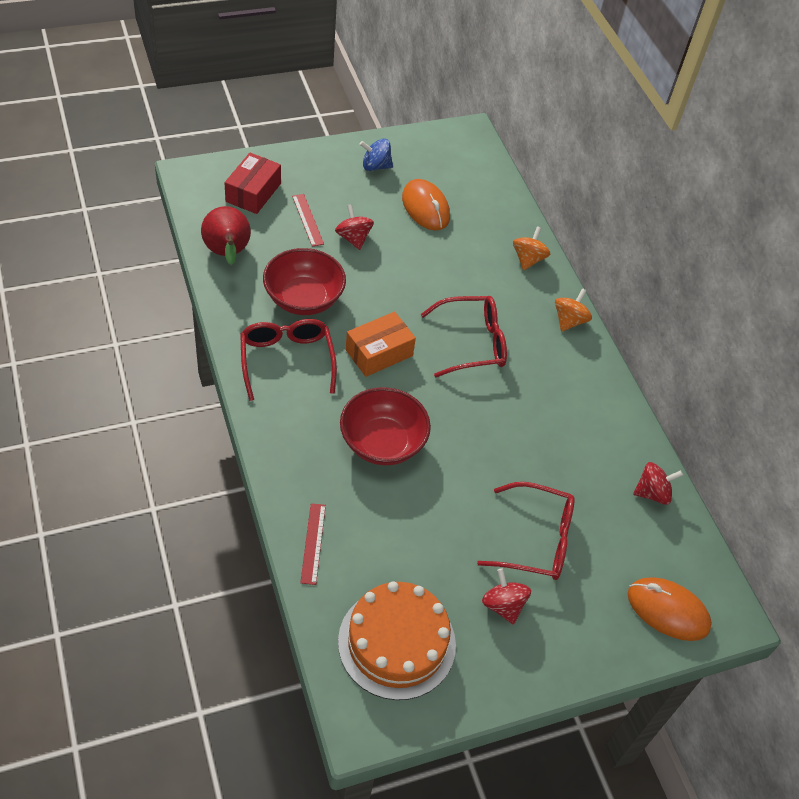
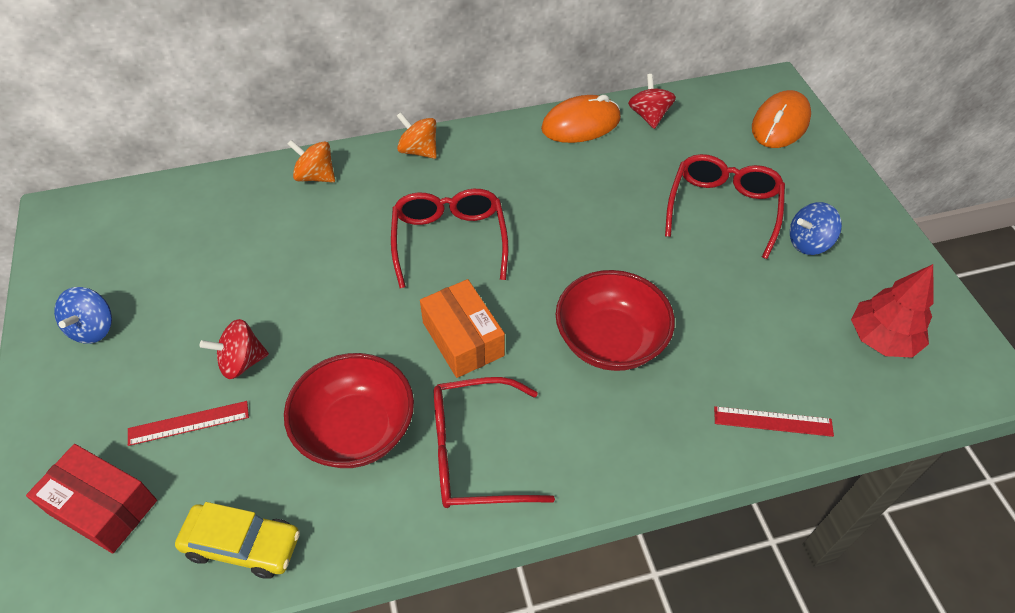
camera: 80 degrees left, 0 degrees up
(227, 254) = (242, 545): red pear -> yellow car
(397, 643) = (881, 339): orange cake -> red tree
(425, 208) = (199, 273): orange mouse -> orange mouse (581, 124)
(503, 605) = (808, 243): red spinning top -> blue spinning top

